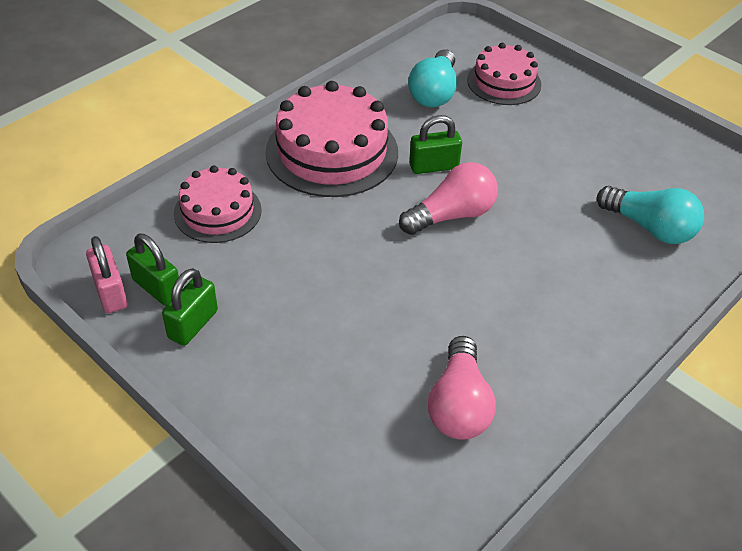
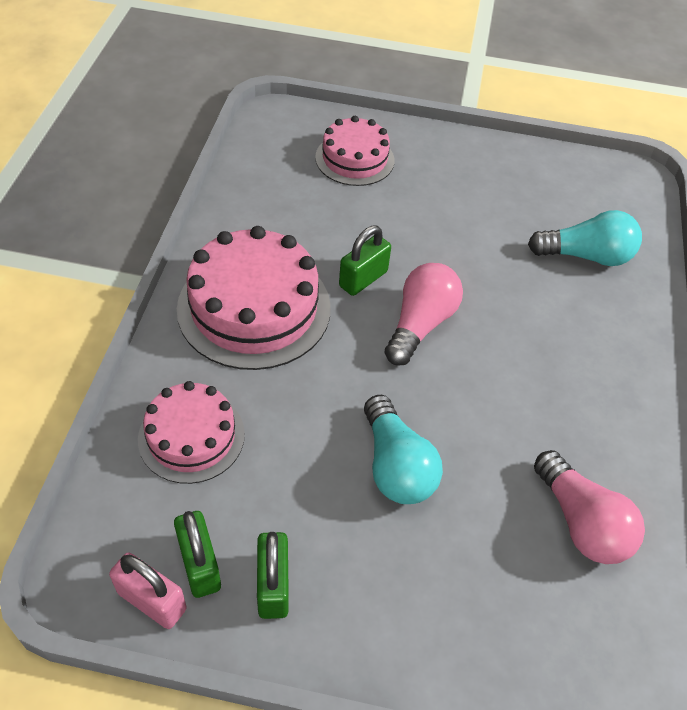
camera: 35 degrees left, 5 degrees up
(157, 288) = (199, 564): green padlock -> green padlock turned 60 degrees clockwise
(434, 93) = (300, 197): turquoise light bulb -> turquoise light bulb (396, 466)

